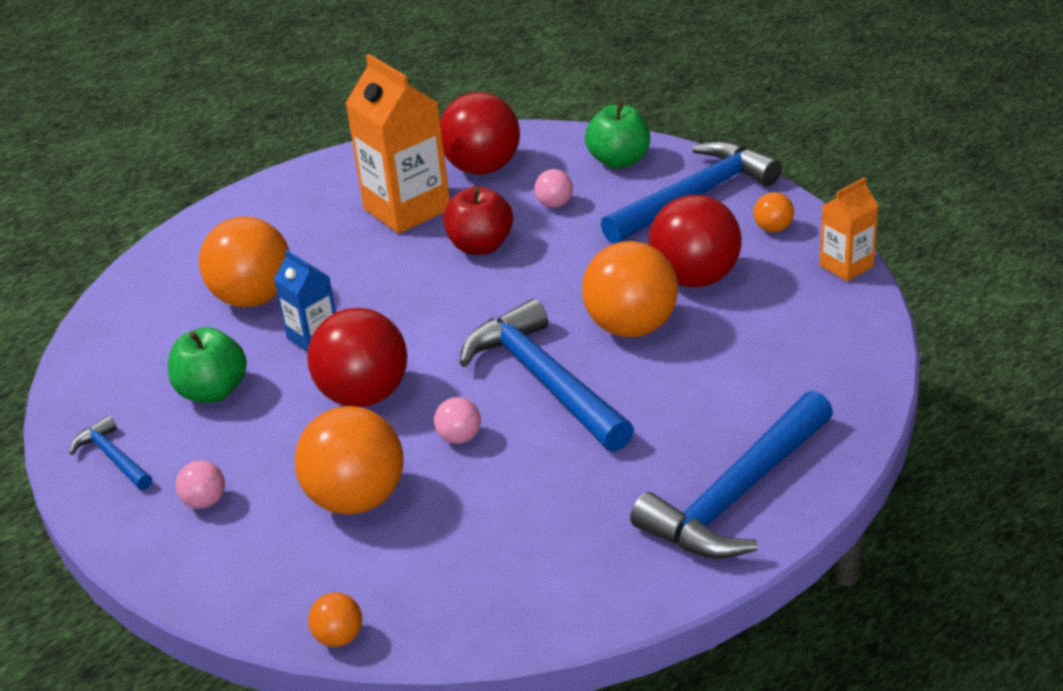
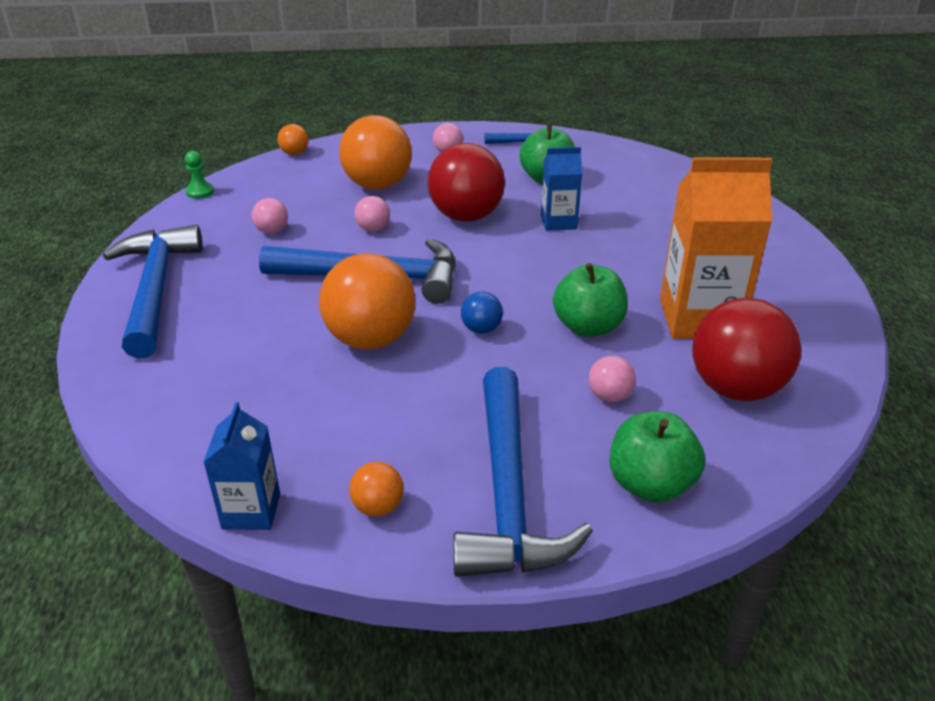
camera: 125 degrees right, 0 degrees up
(253, 298) = (640, 218): orange ball -> none
(480, 246) = (588, 327): red apple -> green apple
(535, 636) = (200, 192): none -> green pawn
(547, 287) = (481, 329): none -> blue ball
(547, 503) = (272, 231): none -> pink ball
(695, 279) = (379, 406): red ball -> none
(846, 266) = (251, 511): orange carton -> blue carton

